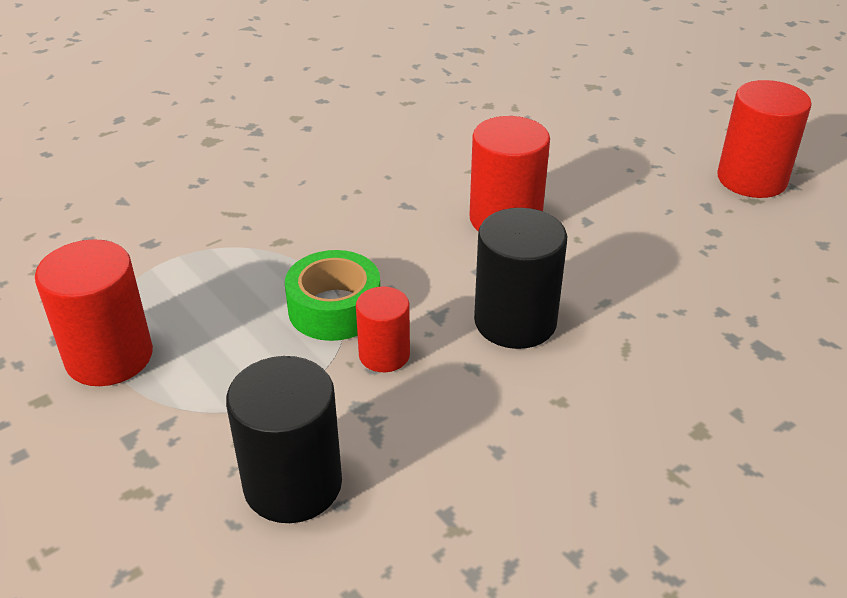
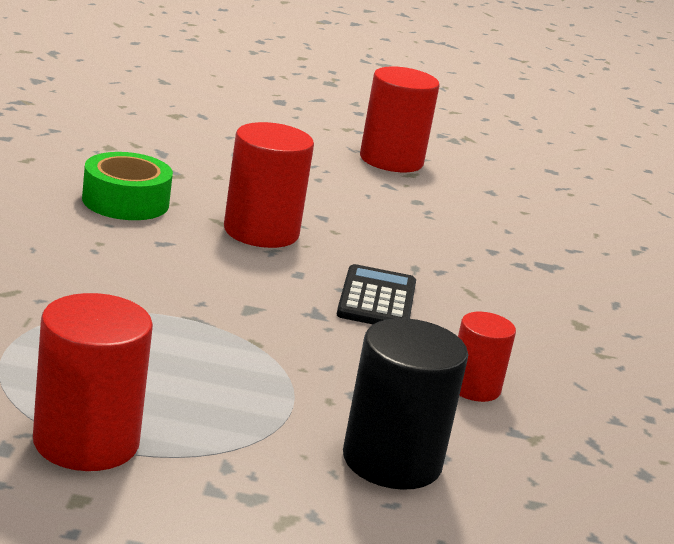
camera: 50 degrees left, 15 degrees down
(334, 309) = (229, 336): green tape -> green tape (125, 201)
(384, 355) = (320, 354): red cylinder -> red cylinder (474, 388)
(515, 321) = (376, 299): black cylinder -> black calculator

